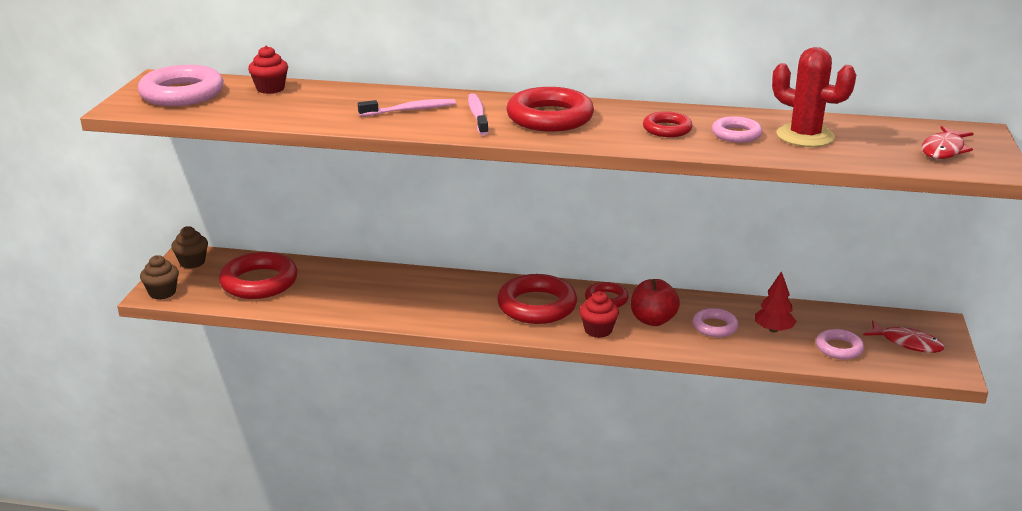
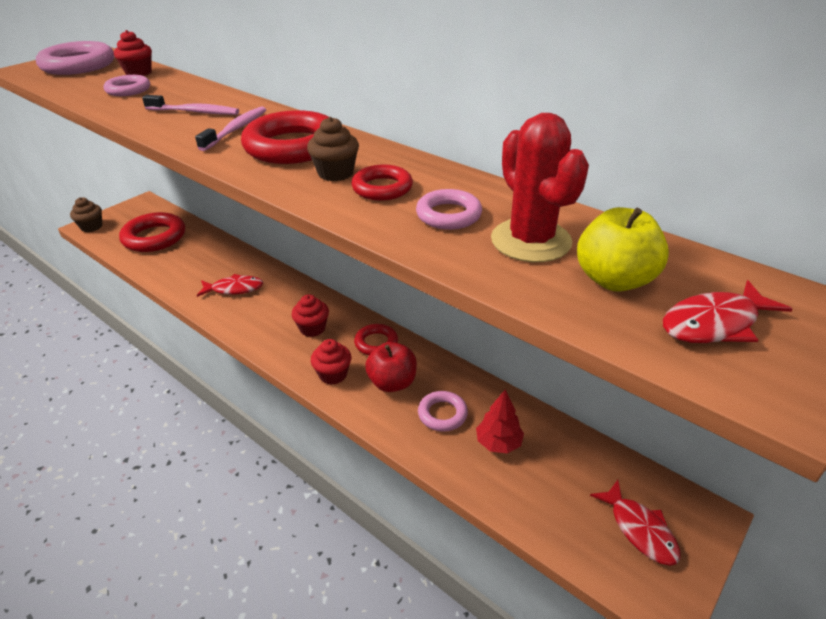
camera: 30 degrees right, 10 degrees up
(192, 262) = (138, 208): brown cupcake -> brown cupcake (335, 173)
(418, 299) = (234, 289): none -> red fish
(537, 306) = (312, 328): red ring -> red cupcake
(839, 348) = (548, 500): pink ring -> pink ring (128, 90)
(874, 144) = (614, 280): none -> yellow apple

